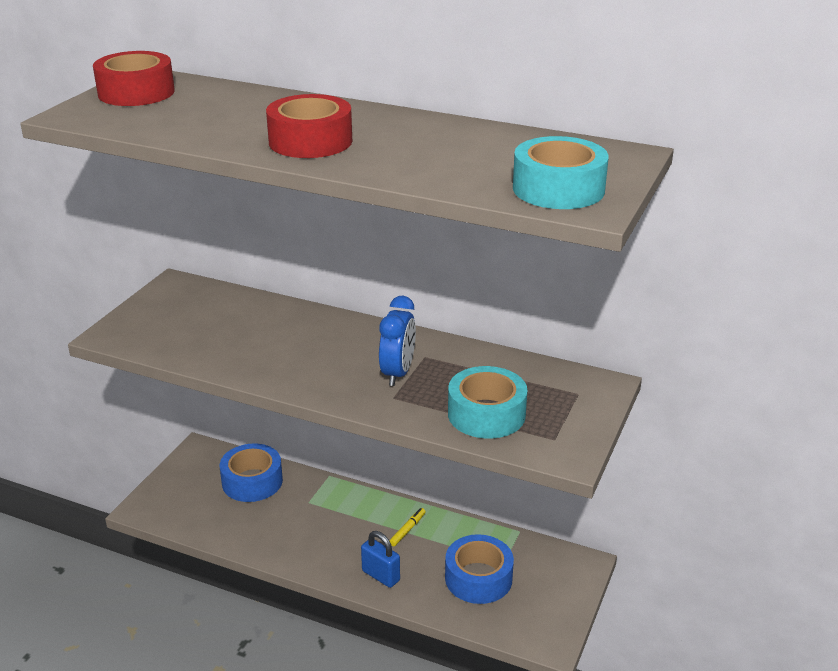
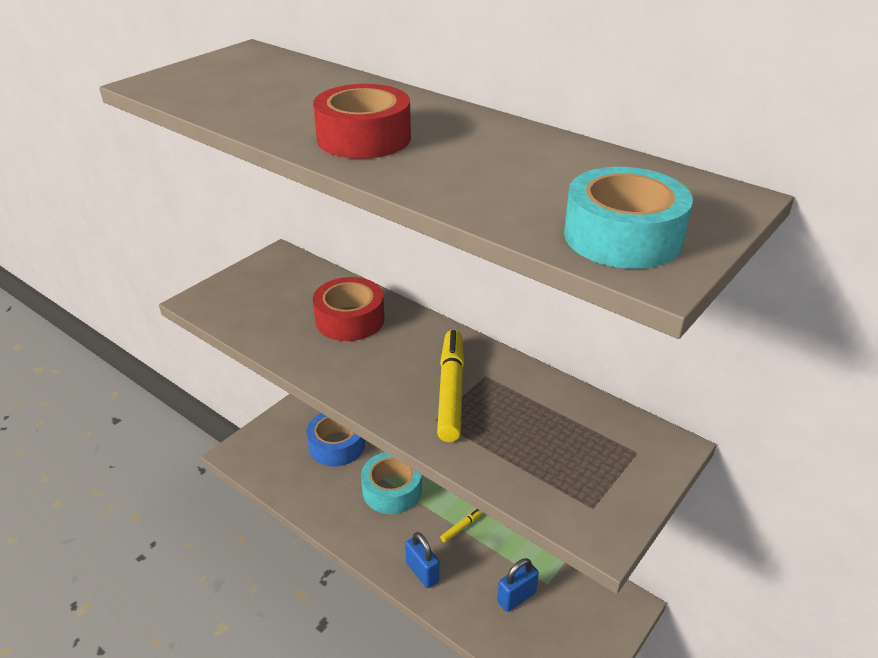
camera: 15 degrees right, 5 degrees up
(136, 92) = (228, 66): red tape -> red tape (350, 319)
(398, 373) = (451, 391): blue clock -> yellow marker
(478, 578) = (516, 597): blue tape -> blue padlock
(486, 414) = (527, 460): turquoise tape -> turquoise tape (392, 490)

